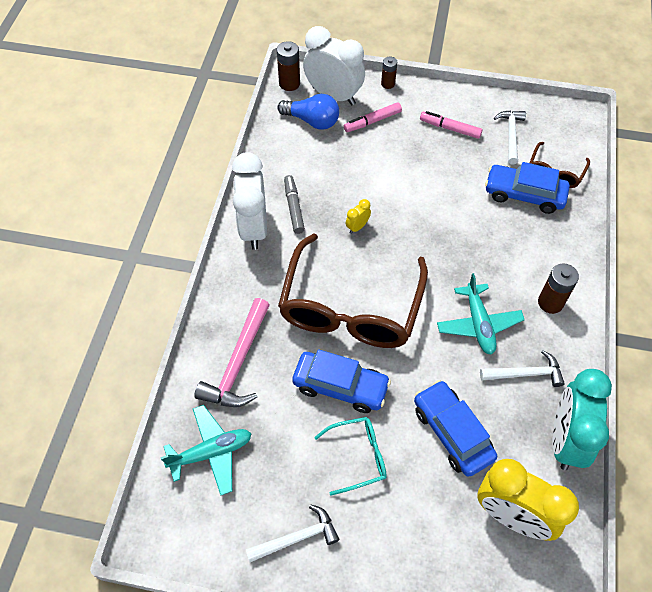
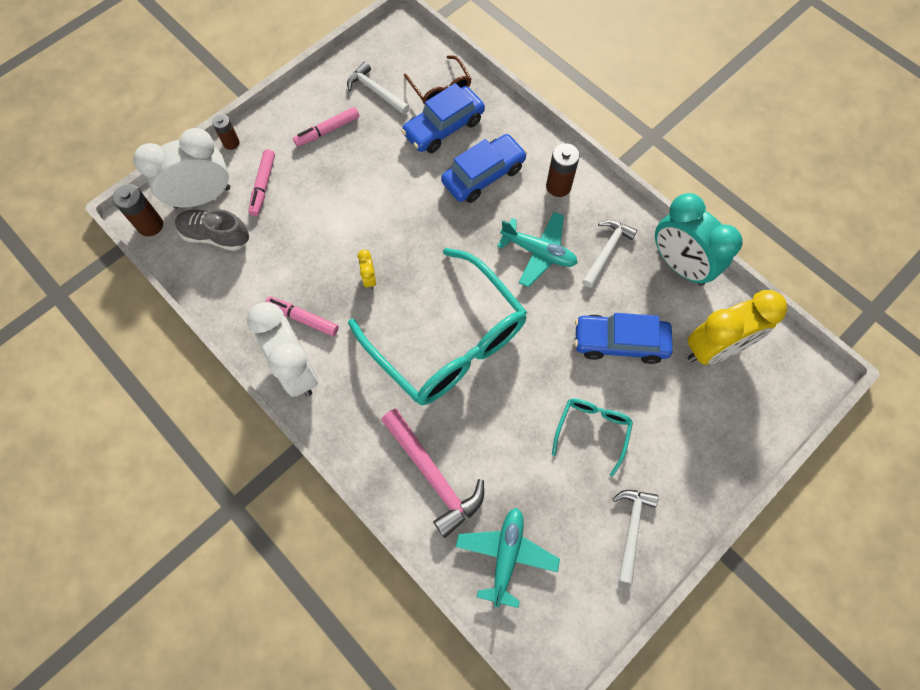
camera: 55 degrees left, 10 degrees up
(254, 228) = (297, 369): white clock -> white clock turned 150 degrees counterclockwise
(294, 207) = (303, 318): grey marker -> pink marker
(312, 121) = (215, 236): blue light bulb -> grey shoe
(340, 386) = (518, 401): blue car -> blue car (483, 175)
(350, 307) = (448, 341): brown glasses -> turquoise glasses

